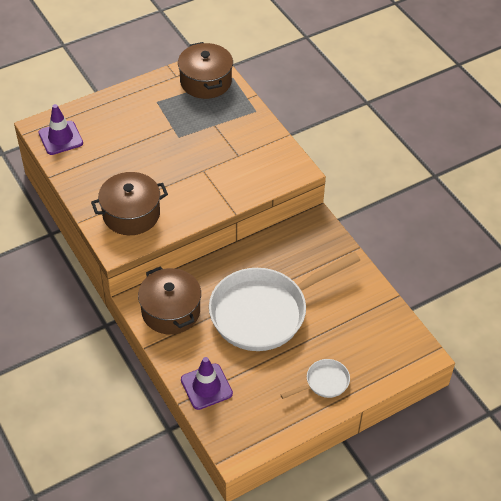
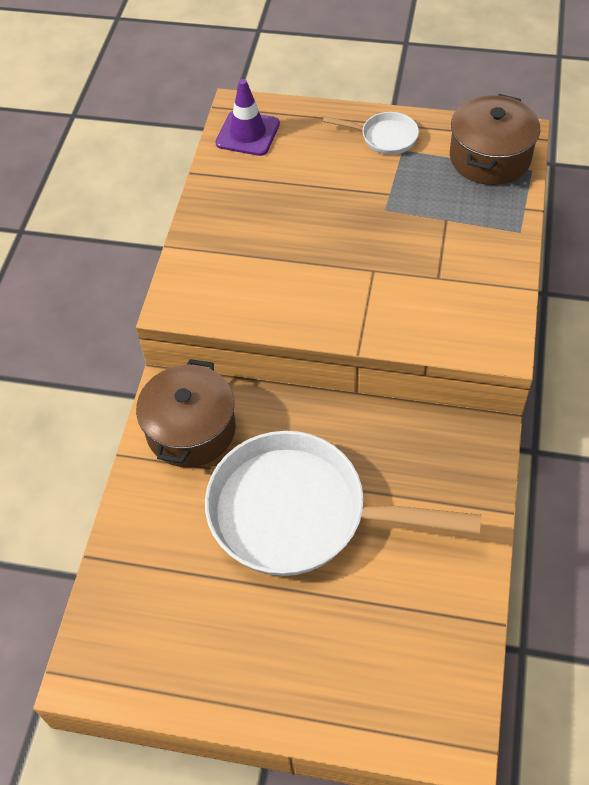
camera: 45 degrees right, 5 degrees up
(131, 214) = (232, 273): brown pot -> none
(206, 386) = (135, 559): purple traffic cone -> none
(324, 382) = (280, 671): white pan -> white pan (384, 137)

